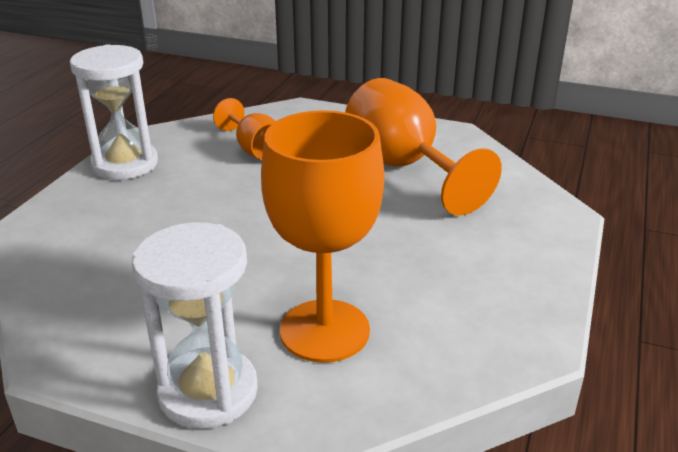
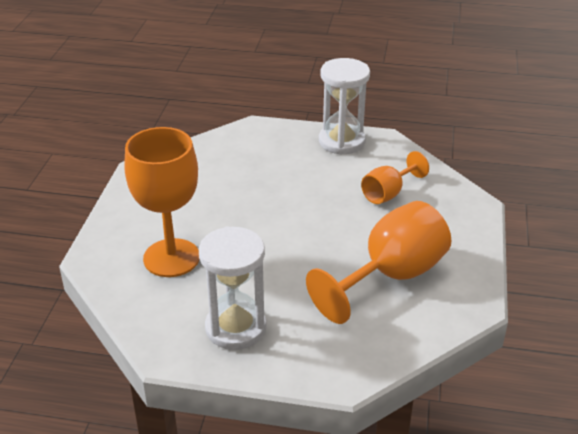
camera: 80 degrees right, 5 degrees up
(208, 392) = (118, 223): white hourglass -> white hourglass (236, 328)

